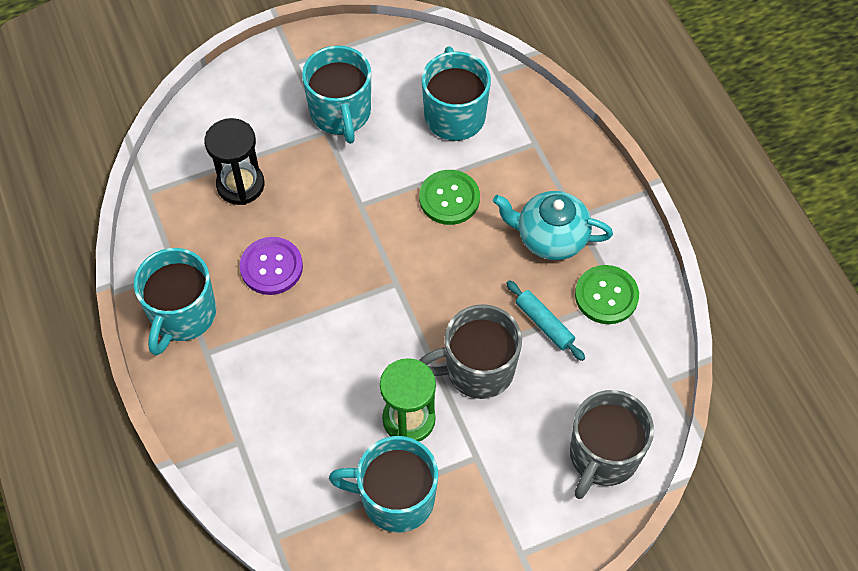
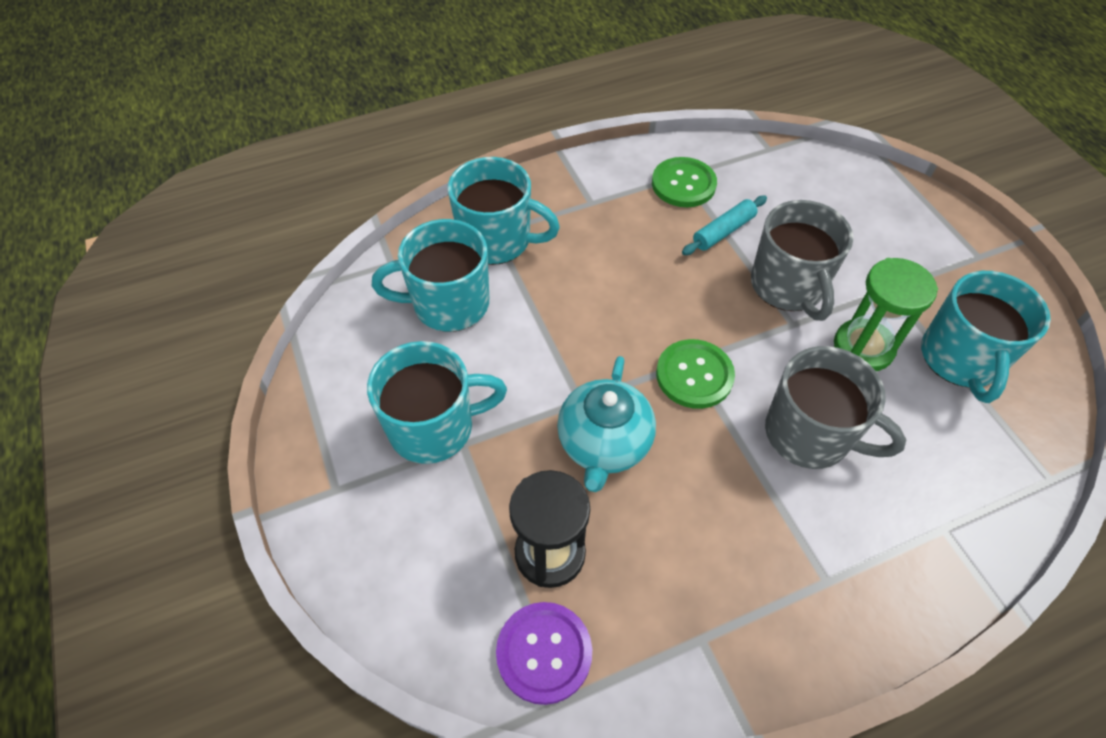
camera: 90 degrees left, 5 degrees down
(182, 315) = (775, 621): turquoise mug -> turquoise mug (497, 240)
(271, 267) = (683, 503): purple button -> purple button (544, 653)
(449, 198) = (569, 309): green button -> green button (694, 375)
(550, 237) = (618, 223): turquoise teapot -> turquoise teapot (604, 444)
(603, 456) = (858, 194): grey mug -> grey mug (810, 434)

